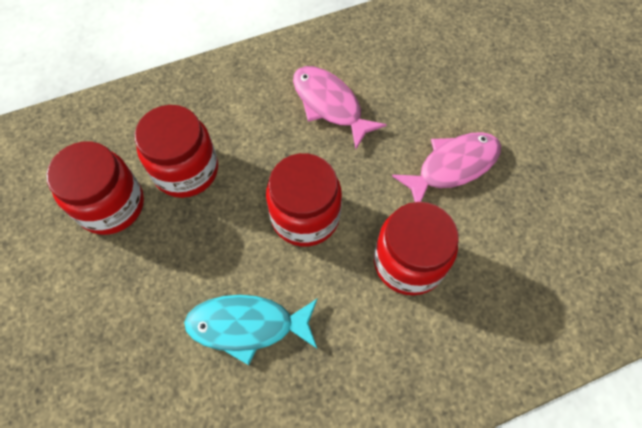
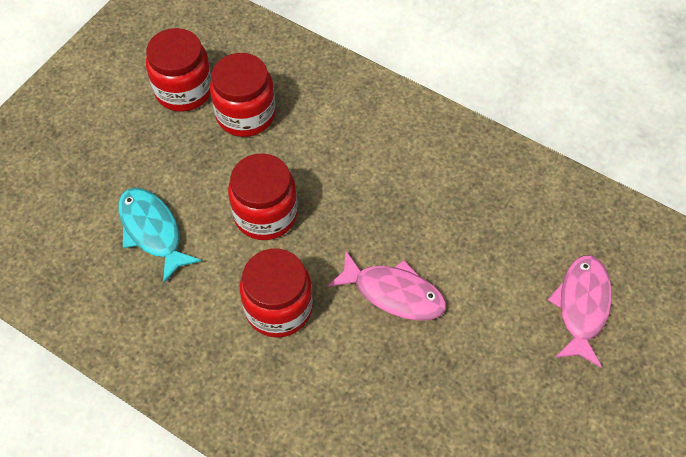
camera: 55 degrees right, 5 degrees down
(330, 105) = (382, 170): pink fish -> pink fish (582, 306)

